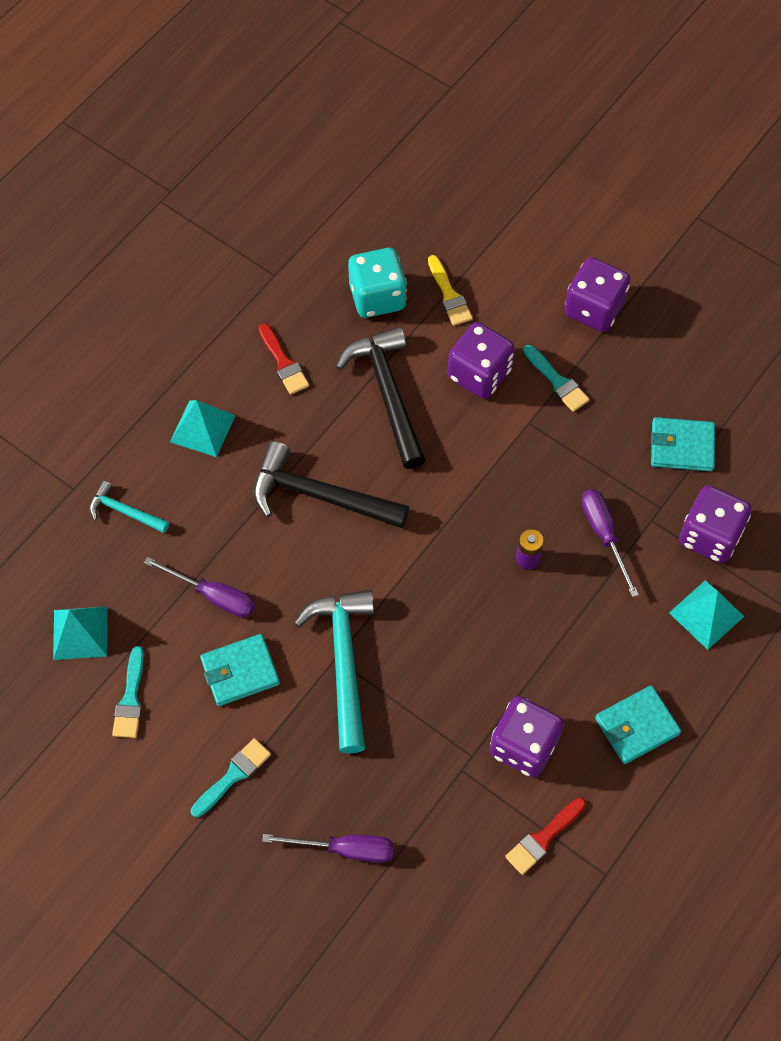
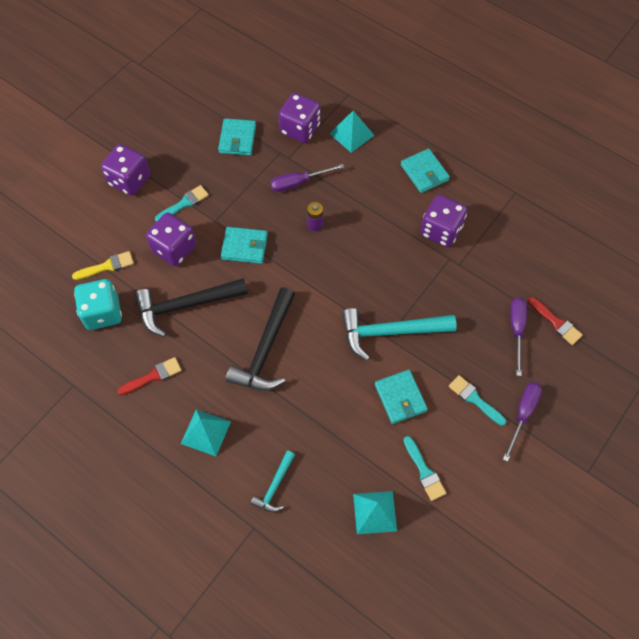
camera: 90 degrees left, 0 degrees up
(130, 699) = (424, 471): turquoise brush -> turquoise brush turned 60 degrees clockwise
(213, 596) = (343, 418): purple screwdriver -> purple screwdriver (522, 414)
(485, 463) = (244, 247): none -> turquoise wallet
(543, 838) = (497, 222): red brush -> red brush (556, 323)

